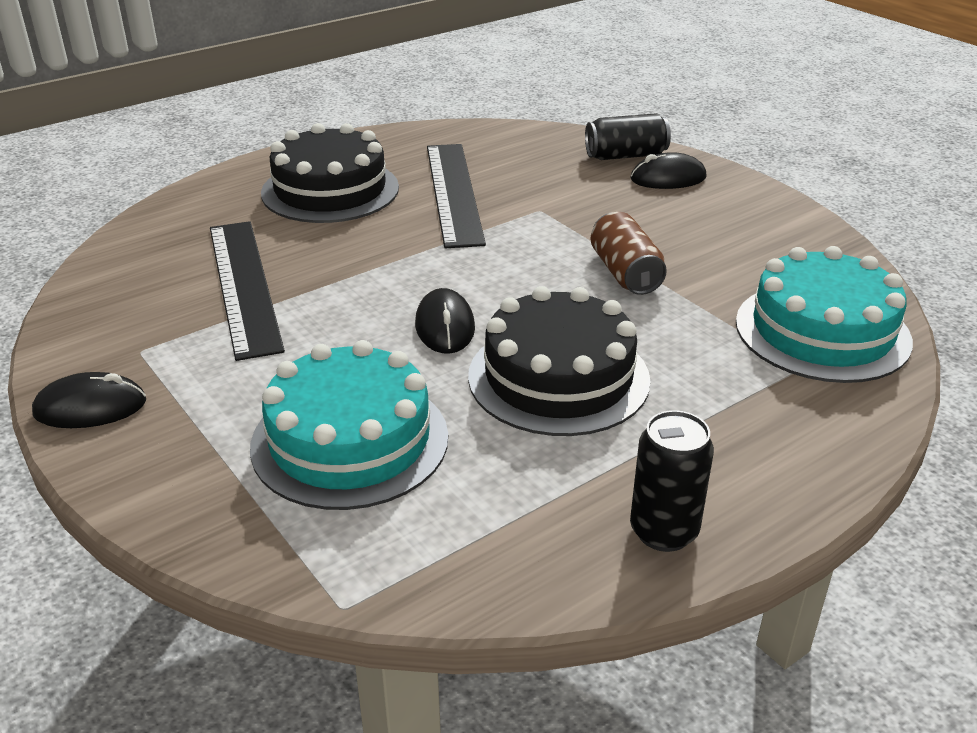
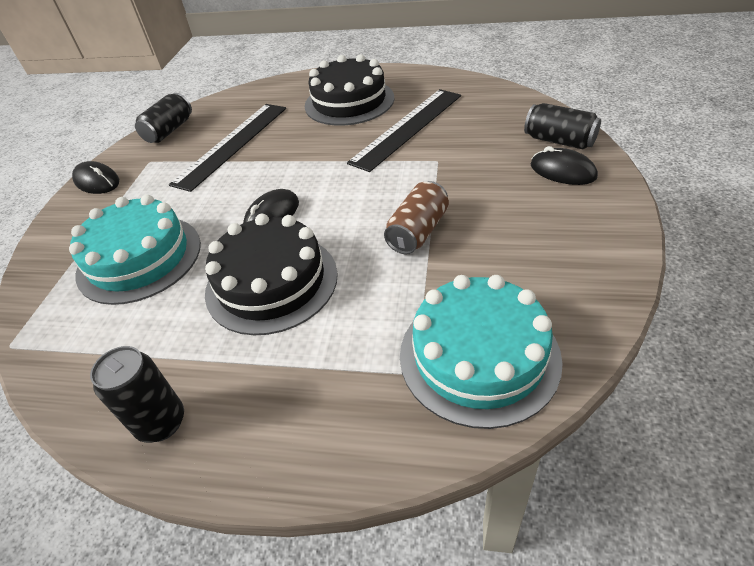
camera: 50 degrees right, 10 degrees up
(97, 308) = (169, 130): none -> black can

